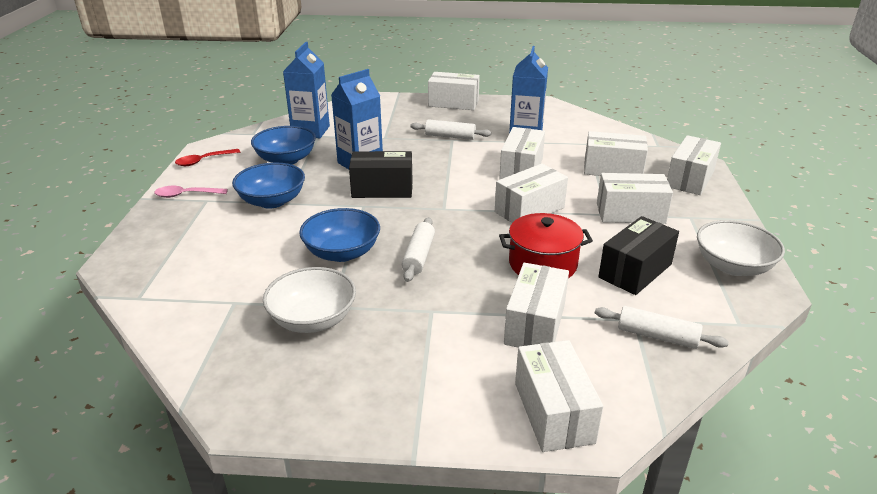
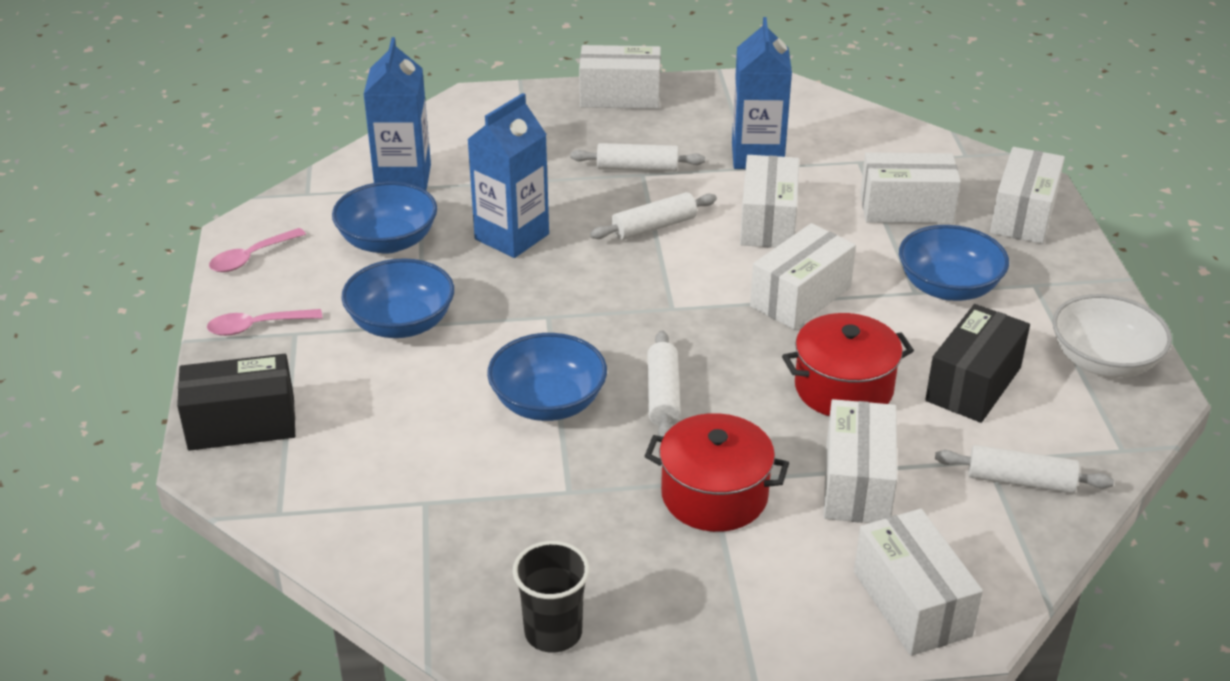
camera: 10 degrees left, 5 degrees up
(203, 161) = (251, 257): red spoon -> pink spoon
(279, 398) = (553, 632): none -> black cup
(313, 319) = (550, 515): white bowl -> none
(382, 189) = (565, 282): black box -> black box (242, 424)
(430, 320) = (714, 495): none -> red pot
(448, 166) = (654, 227): none -> white rolling pin
(630, 213) = (948, 287): white box -> blue bowl

